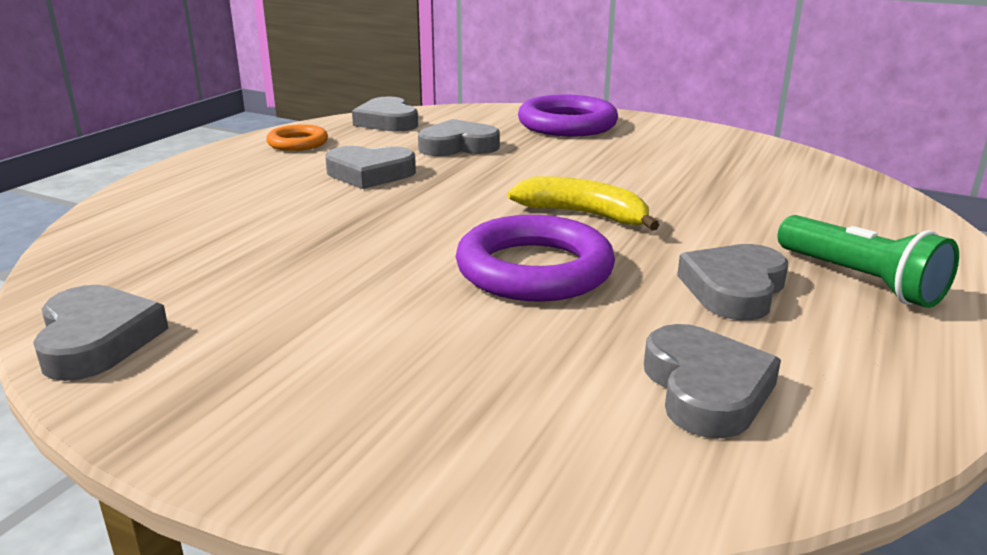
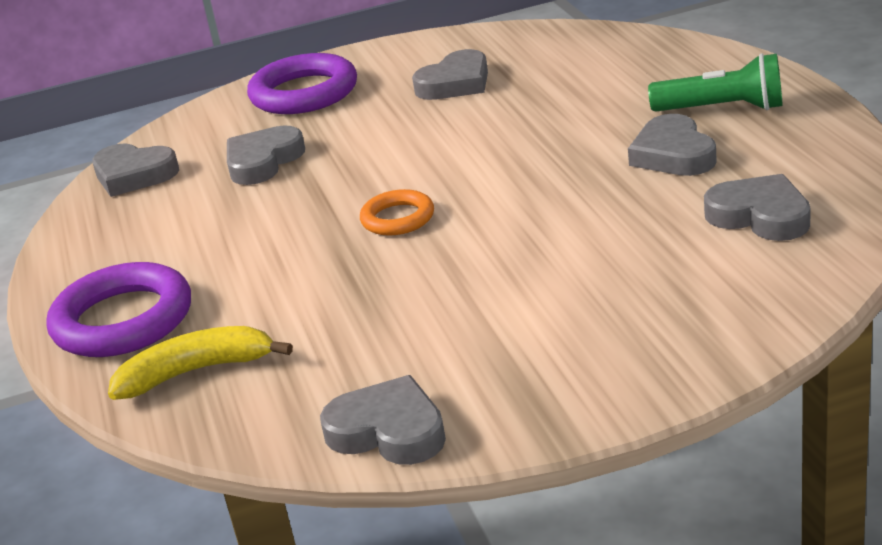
camera: 40 degrees left, 5 degrees up
(298, 143) = (107, 240): orange ring -> orange ring (398, 218)
(370, 174) = (253, 225): grey heart -> grey heart (455, 83)
(534, 269) = (544, 214): purple ring -> purple ring (123, 320)
(583, 215) = (490, 160): yellow banana -> yellow banana (196, 372)

